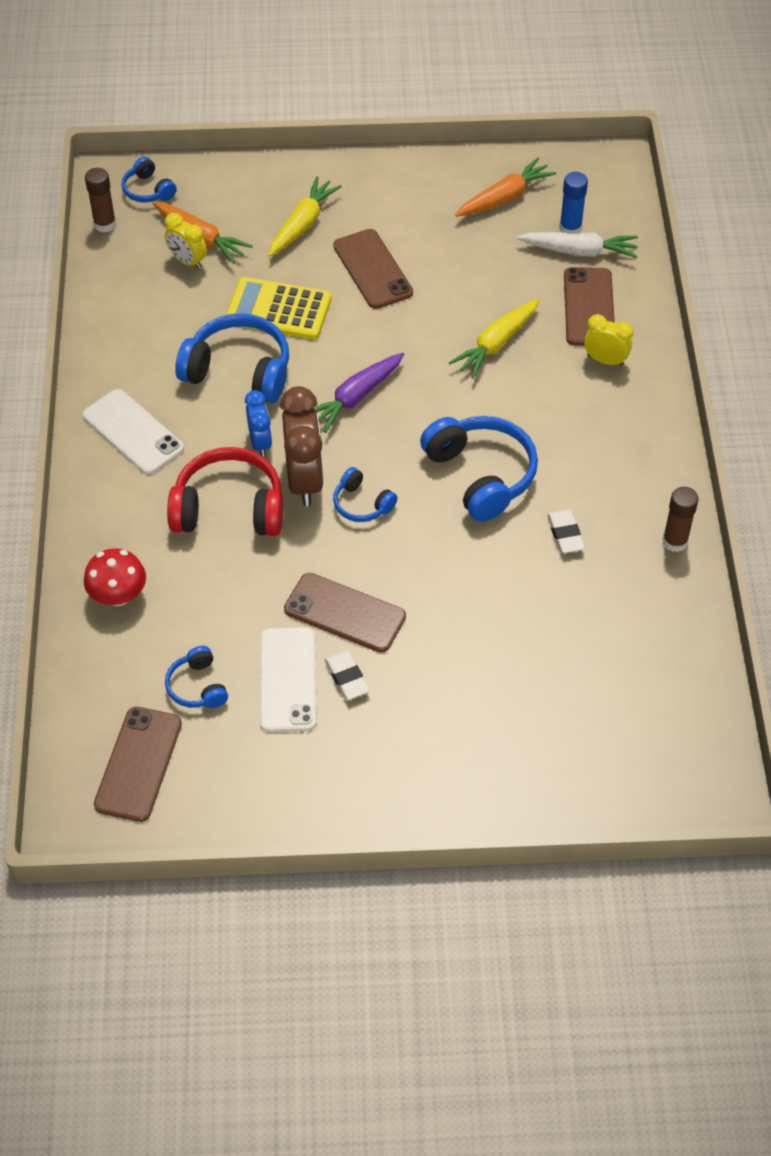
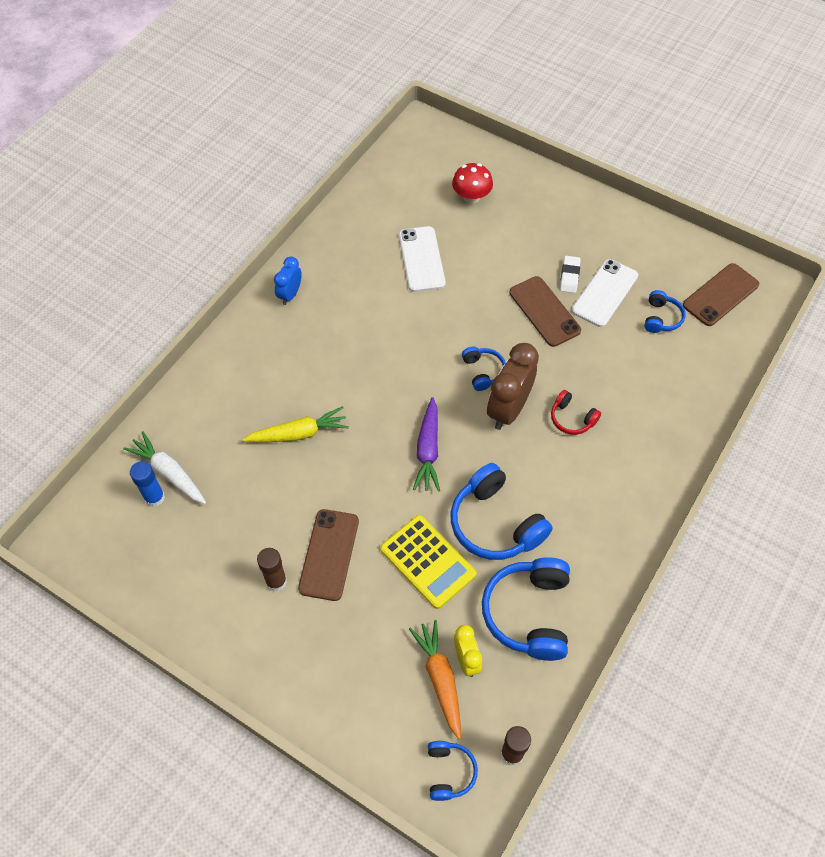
camera: 145 degrees left, 5 degrees up
(118, 595) = (680, 400): red mushroom -> red mushroom (471, 197)
(133, 432) = (605, 518): white phone -> white phone (421, 259)
(229, 508) = (572, 418): red headphones -> red headphones, size x0.52
(260, 442) = (519, 455): blue clock -> blue clock (290, 294)
(302, 224) = (347, 638): yellow carrot -> none
(356, 397) = (428, 450): purple carrot -> purple carrot turned 105 degrees clockwise
(481, 475) = (393, 347): blue headphones -> blue headphones (528, 613)
(504, 197) = (171, 559): orange carrot -> none
(565, 534) = (376, 284): white eraser -> none
(589, 307) = (210, 423): brown phone -> none
(605, 360) = (241, 377): yellow clock -> none
(675, 541) = (319, 245): brown glue stick -> brown glue stick (276, 581)

